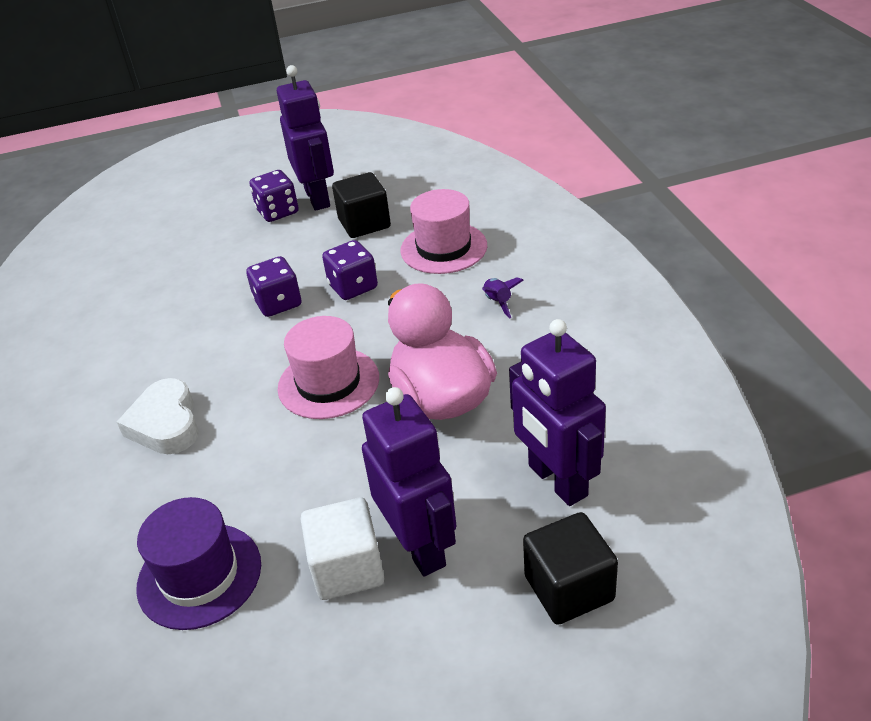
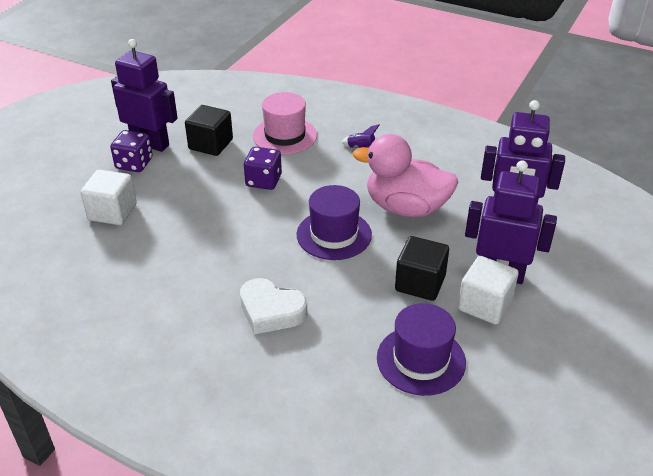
camera: 50 degrees left, 0 degrees up
(198, 250) = (112, 212): none -> white cube
(278, 303) = (229, 213): purple dice -> none
(328, 383) = (334, 234): pink hat -> purple hat
(569, 588) = (581, 248): black cube -> black cube (420, 283)

